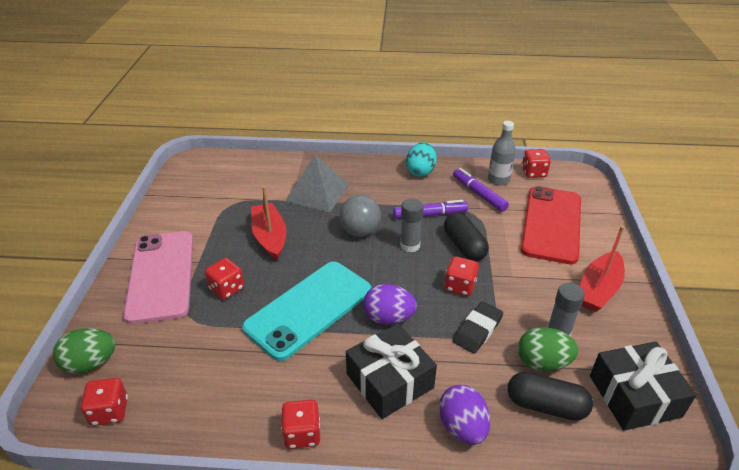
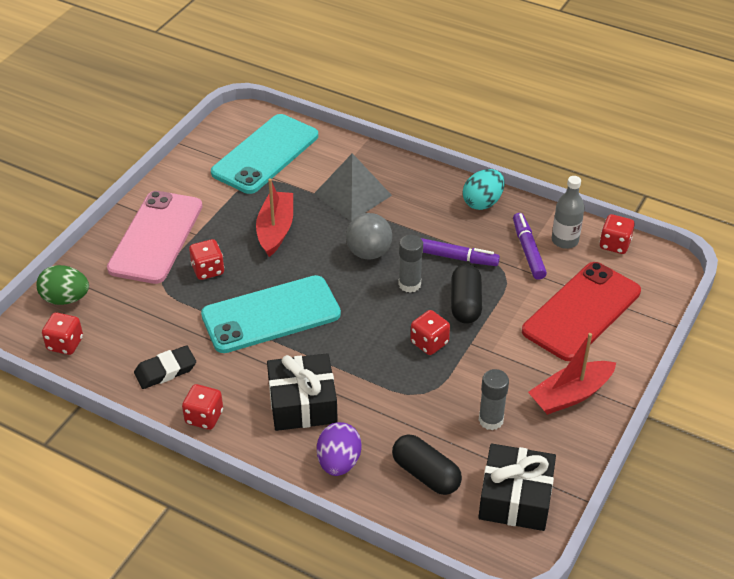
camera: 25 degrees right, 5 degrees up
(226, 183) = (265, 154): none -> turquoise phone
(388, 318) = (339, 348): purple egg -> none
(477, 330) = (414, 389): black eraser -> black eraser (165, 370)
(542, 362) = (453, 439): green egg -> none

